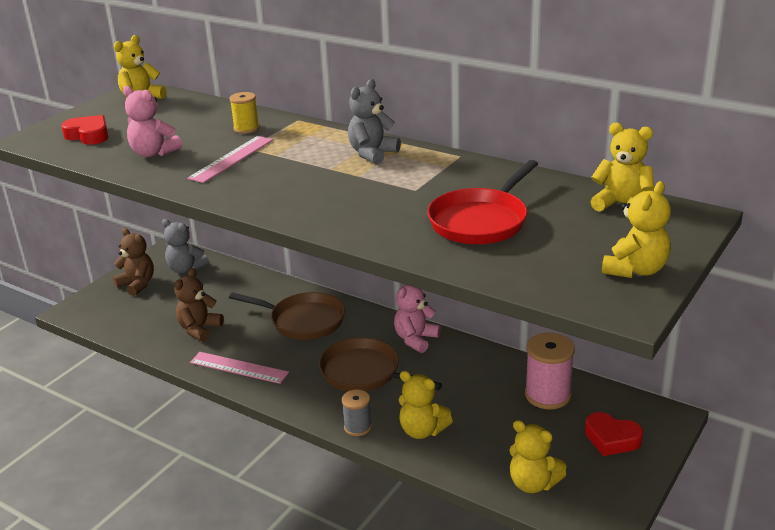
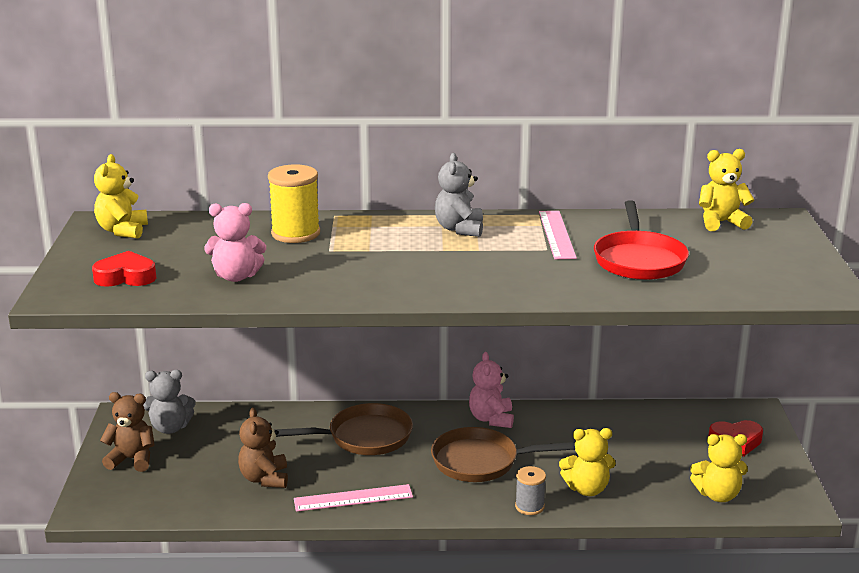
camera: 35 degrees left, 5 degrees down
(231, 159) = (330, 263): pink ruler -> pink ruler (556, 234)
(246, 128) = (295, 233): yellow spool -> yellow spool, size x1.69
(547, 395) = (652, 426): pink spool -> none
(635, 270) = (799, 265): yellow teddy bear -> none

